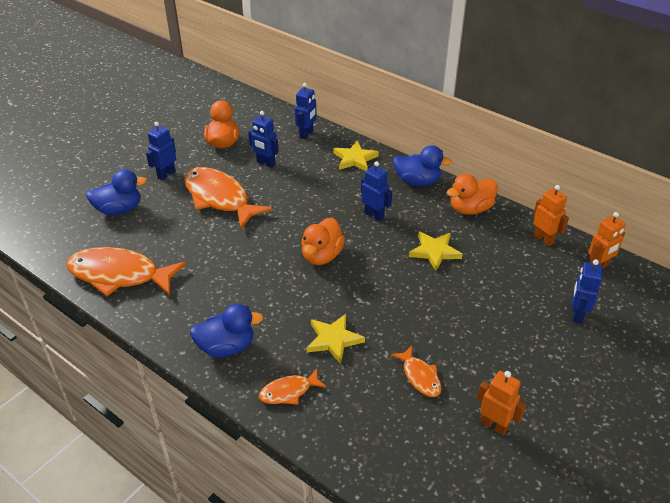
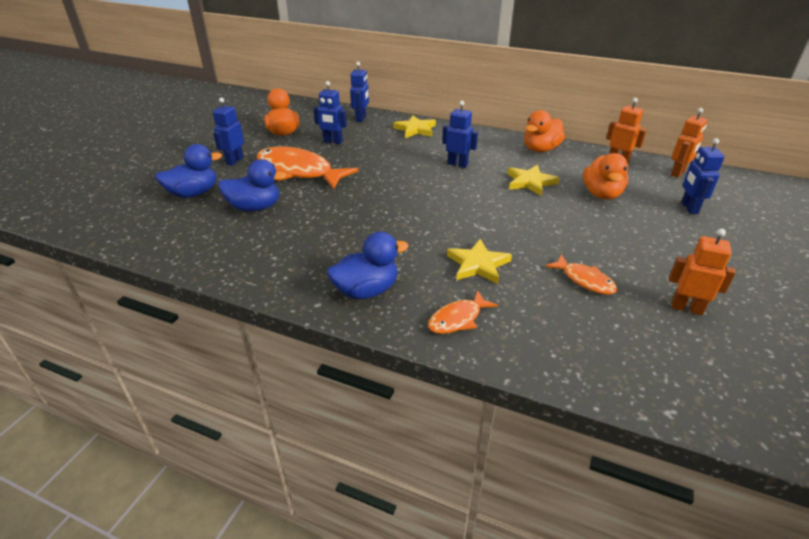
camera: 15 degrees left, 5 degrees down
(119, 275) = (214, 247): orange fish -> none
(322, 256) = (425, 200): orange duck -> orange duck (601, 194)
(417, 182) = (481, 137): blue duck -> blue duck (255, 207)

